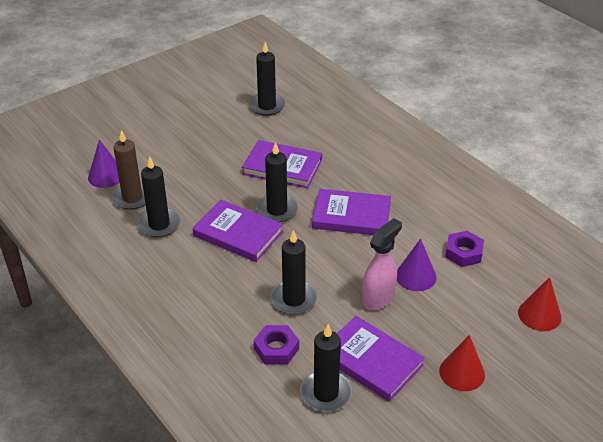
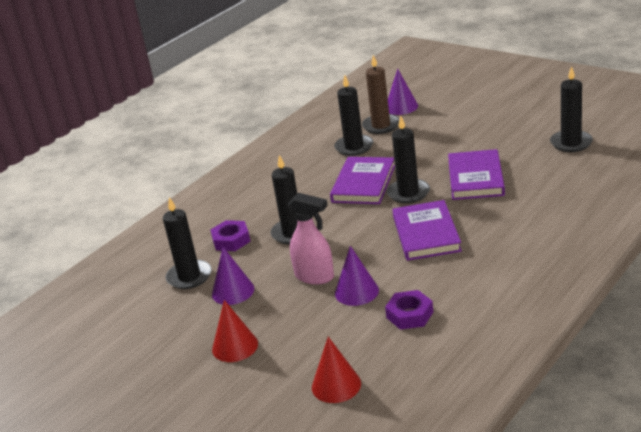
camera: 80 degrees right, 10 degrees down
(371, 361) = (233, 291): purple book -> purple cone

